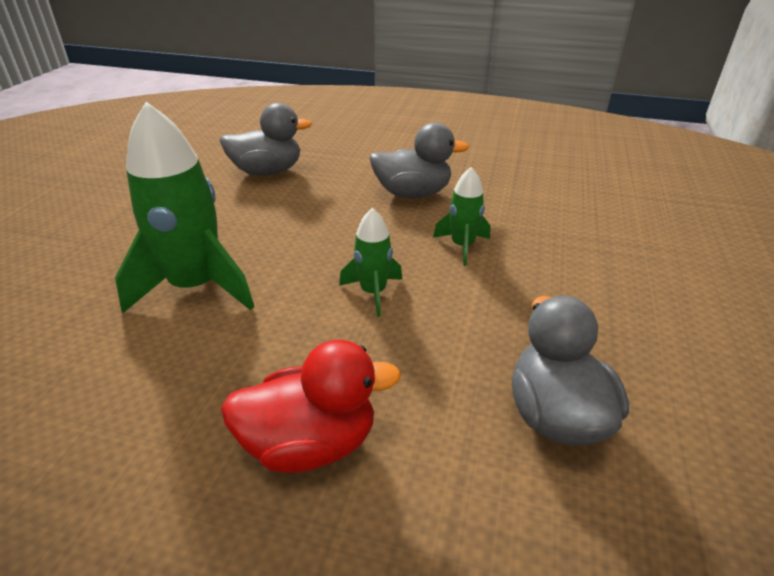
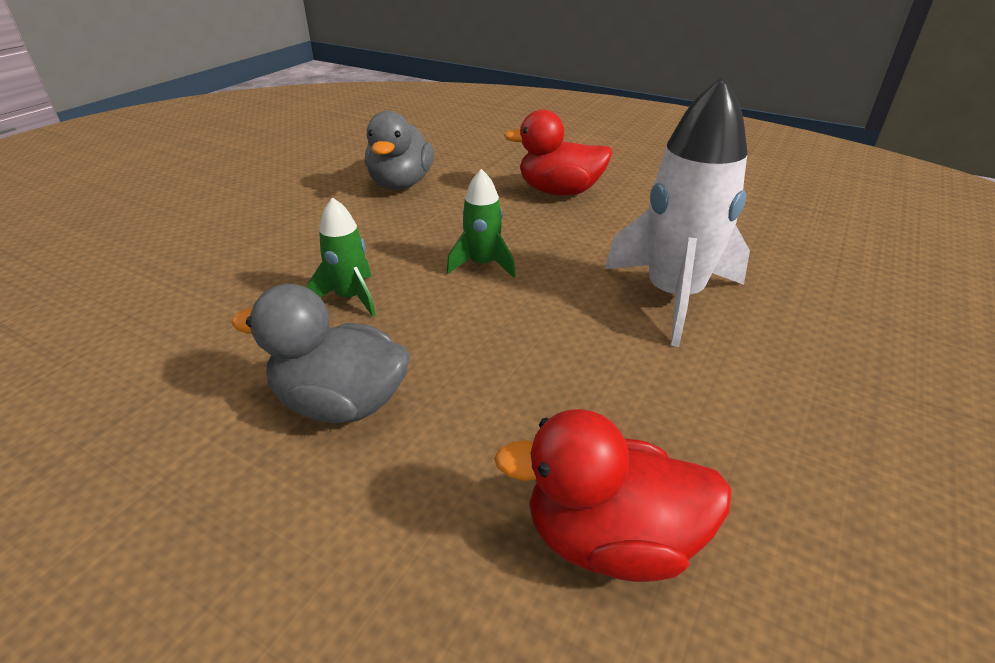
camera: 165 degrees left, 0 degrees up
(196, 287) = (673, 296): green rocket -> white rocket
(267, 172) = (610, 539): grey duck -> red duck

